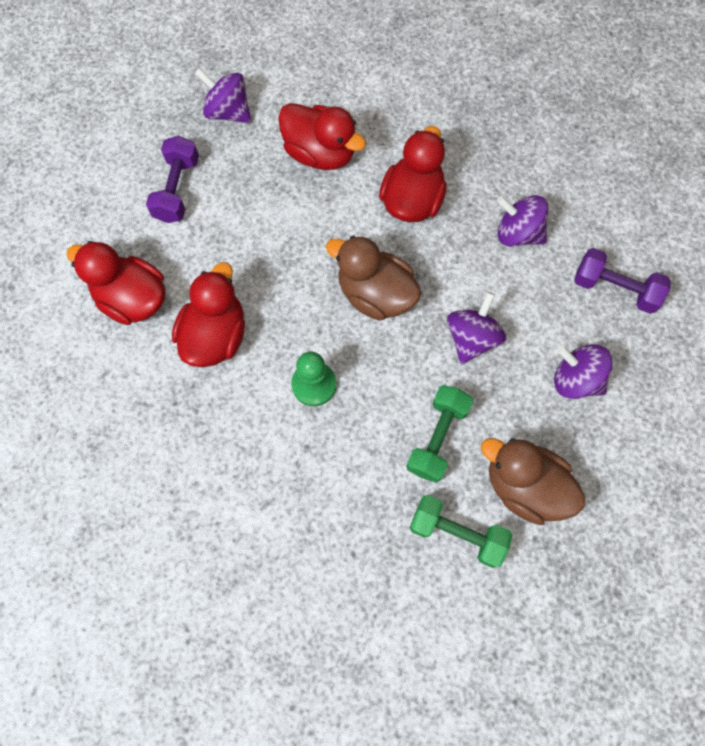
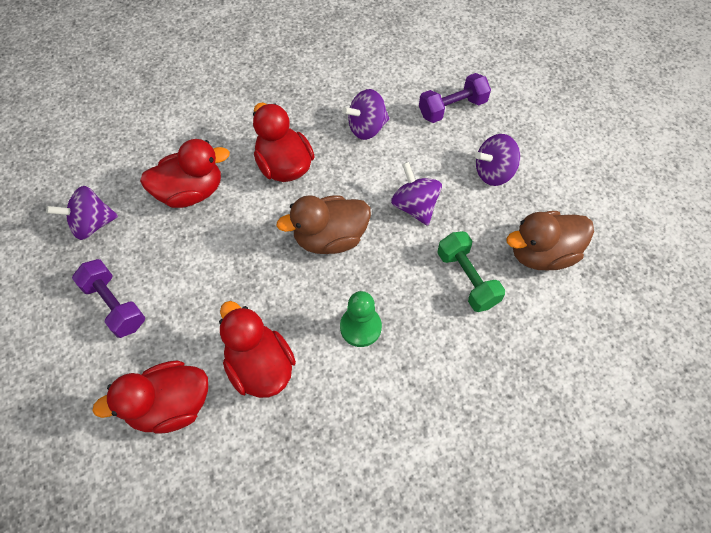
camera: 50 degrees left, 10 degrees down
(457, 533) = (544, 317): green dumbbell -> none

